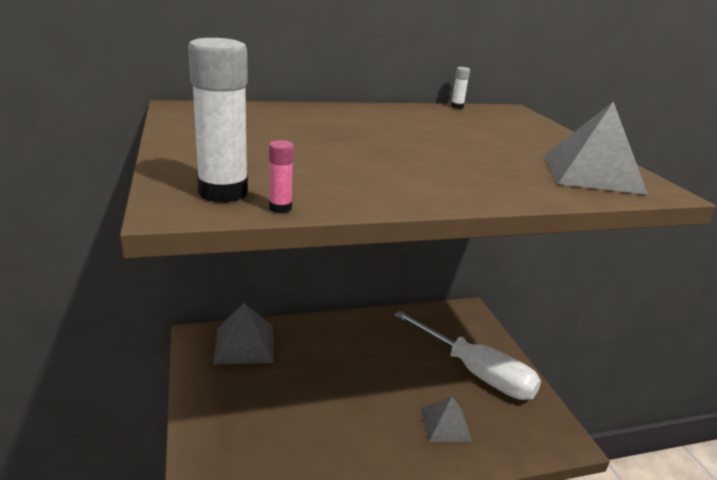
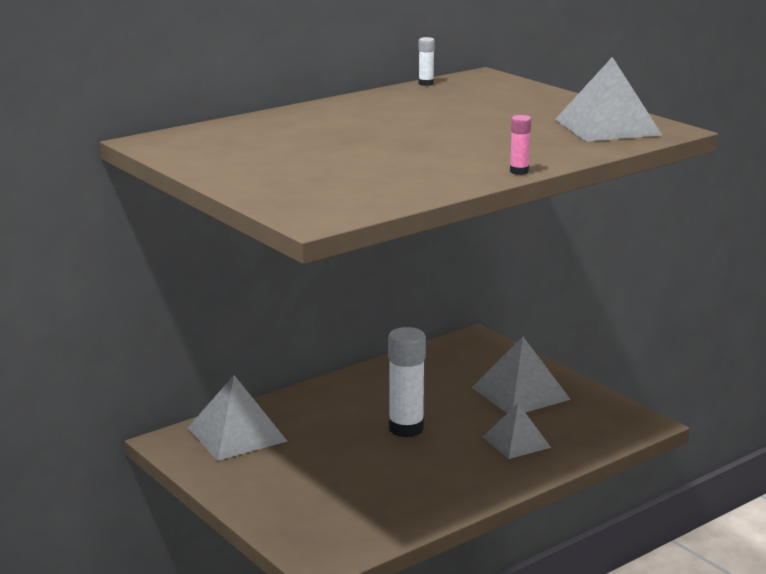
camera: 20 degrees left, 5 degrees down
(223, 192) = (330, 202): white glue stick -> white glue stick (406, 428)
(280, 208) = (391, 203): pink glue stick -> pink glue stick (519, 171)
(476, 372) = (520, 393): white screwdriver -> grey pyramid

